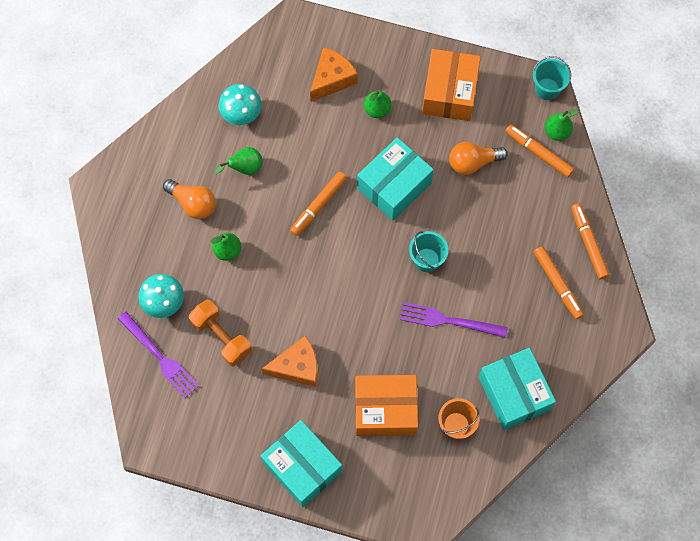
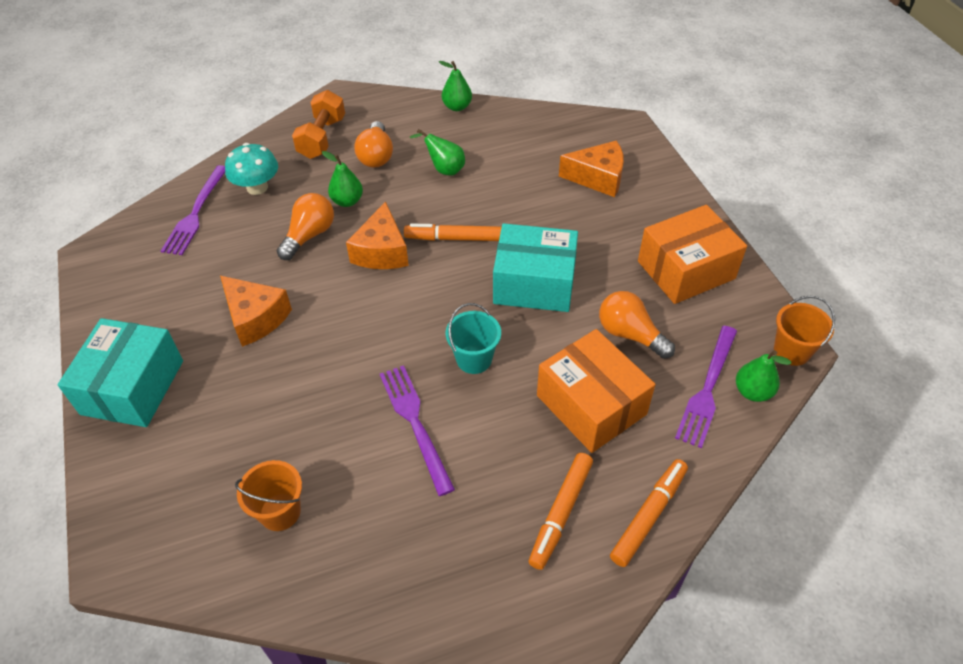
camera: 55 degrees right, 20 degrees down
(221, 337) = (249, 244): orange dumbbell -> orange dumbbell (322, 138)
(241, 114) = (496, 140): turquoise mushroom -> none
(244, 294) = (309, 235): none -> orange light bulb
(295, 257) = (381, 251): none -> orange cheese
(377, 110) = (603, 225): green pear -> green pear (457, 107)
(385, 409) = (254, 425): orange box -> orange box (591, 405)
(514, 393) = (369, 554): turquoise box -> none
(538, 153) = (707, 389): orange marker -> purple fork
(547, 89) = (791, 351): turquoise bucket -> orange bucket

